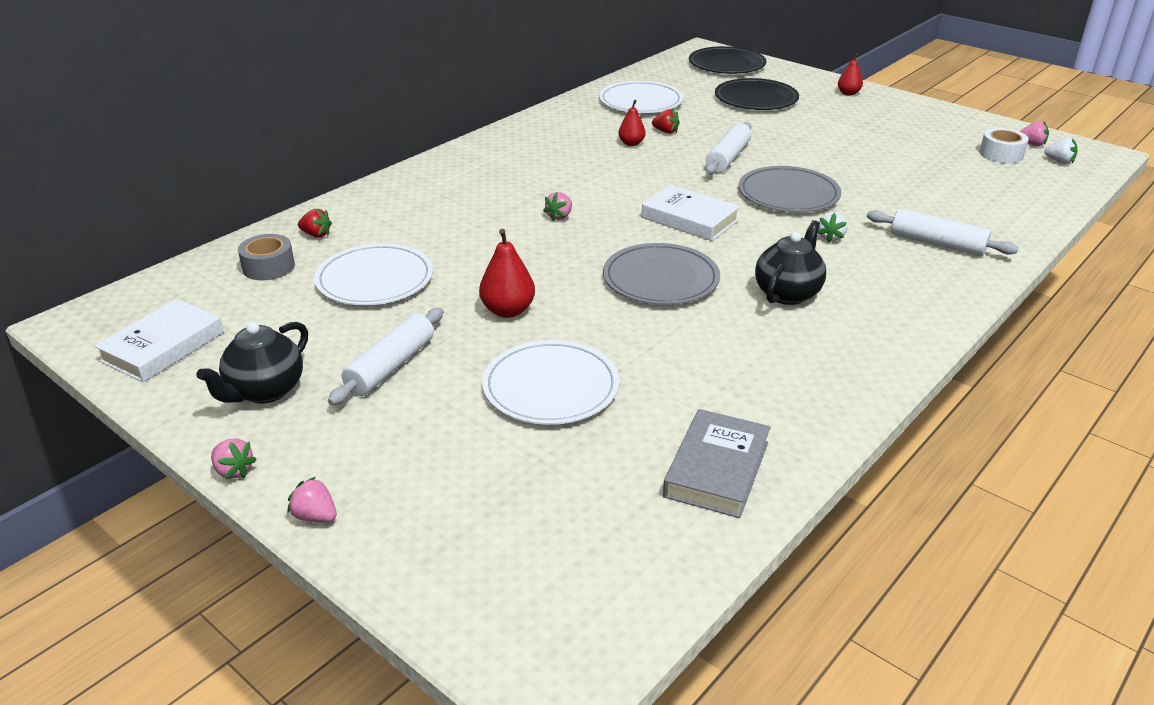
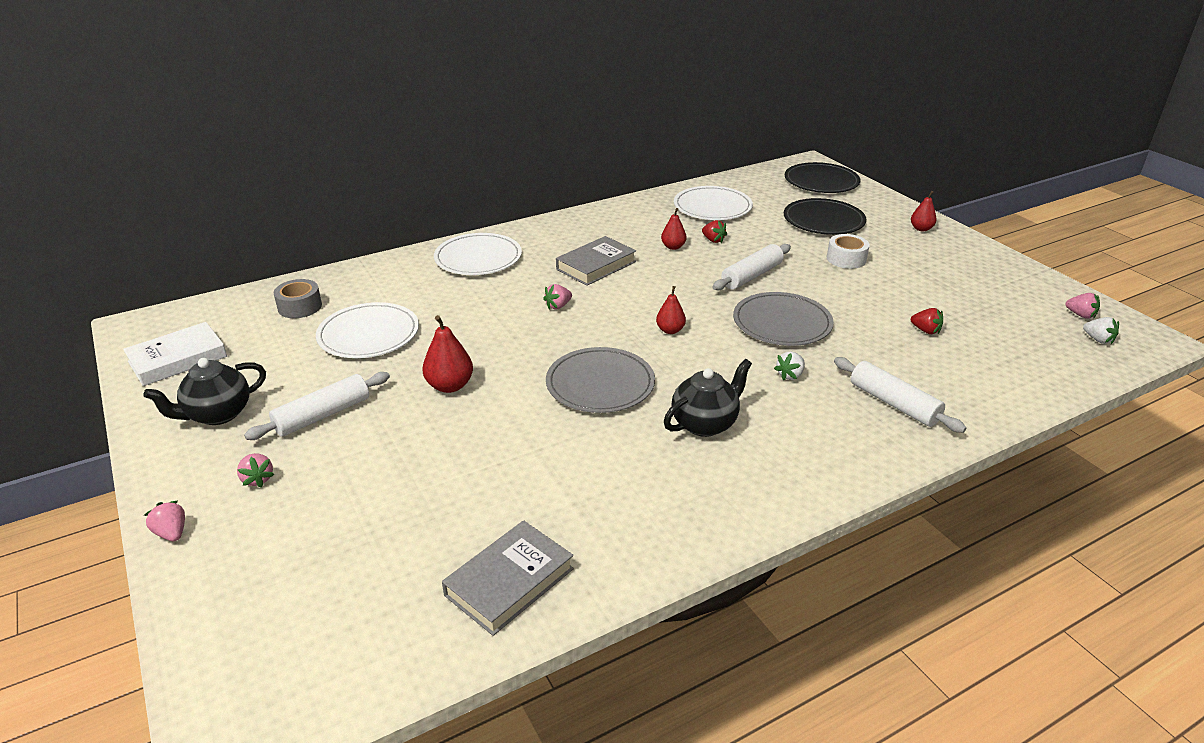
camera: 20 degrees right, 0 degrees up
(233, 471) = (146, 477): pink strawberry -> pink strawberry (257, 479)
(316, 235) = (355, 285): red strawberry -> red strawberry (925, 331)
(551, 387) = (431, 465): white plate -> white plate (478, 258)
(568, 173) = (596, 265): none -> grey book
(689, 219) = (670, 330): white book -> red pear
(1001, 154) = (1037, 320): white tape -> white tape (846, 259)

